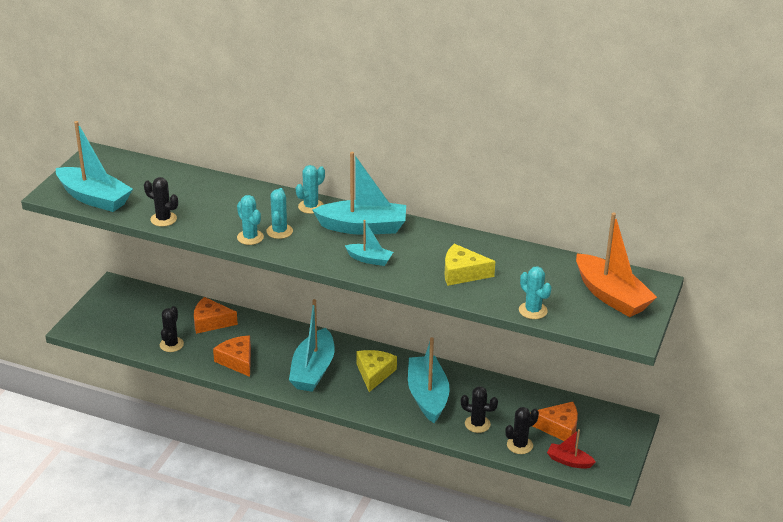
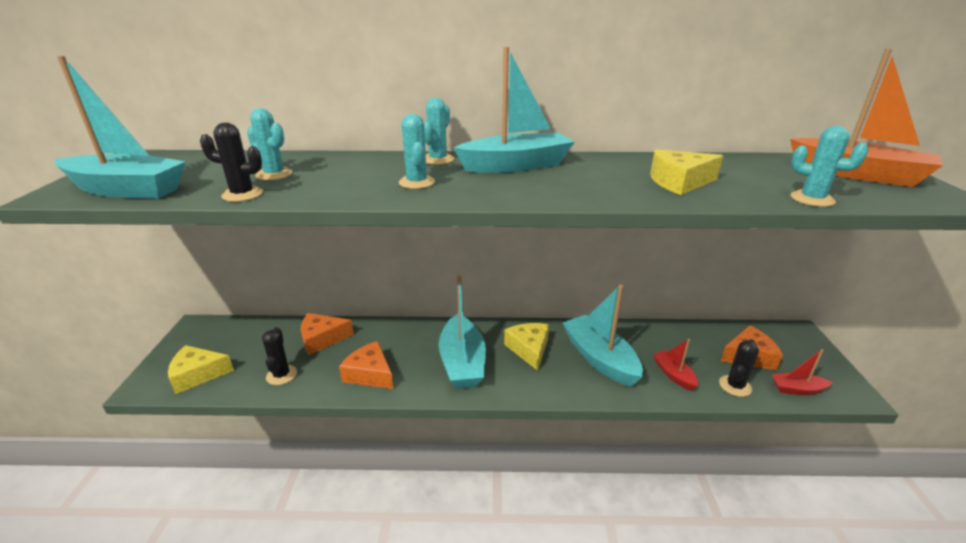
camera: 20 degrees left, 5 degrees down
(111, 329) = (198, 375): none -> yellow cheese
(250, 237) = (381, 193): turquoise cactus -> turquoise cactus (274, 174)
(369, 259) = (557, 188): turquoise boat -> none
(477, 424) = (673, 375): black cactus -> red boat

